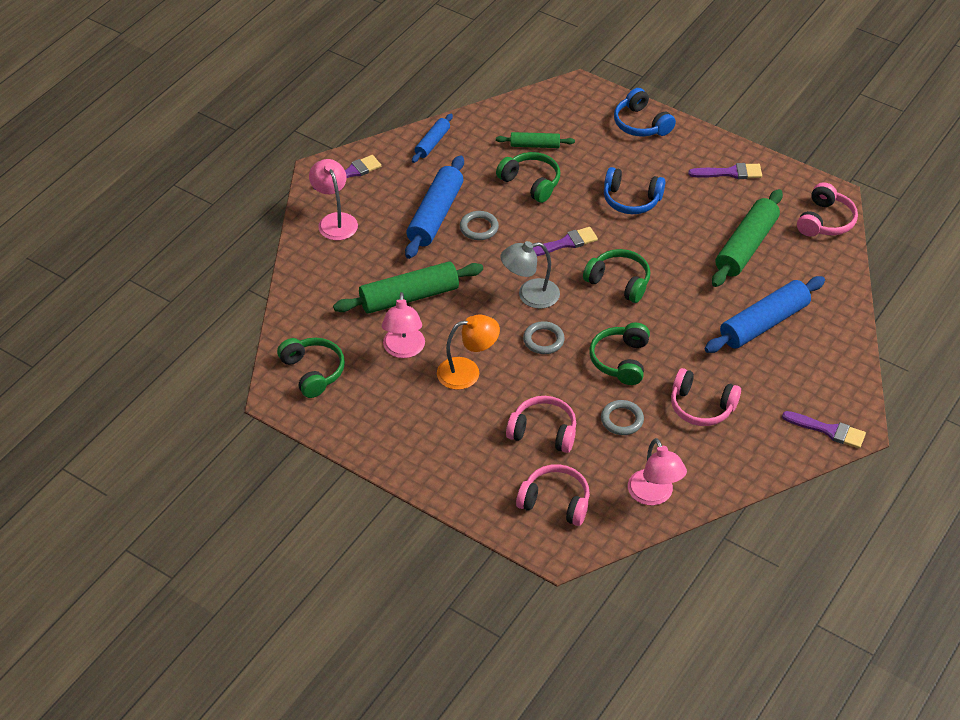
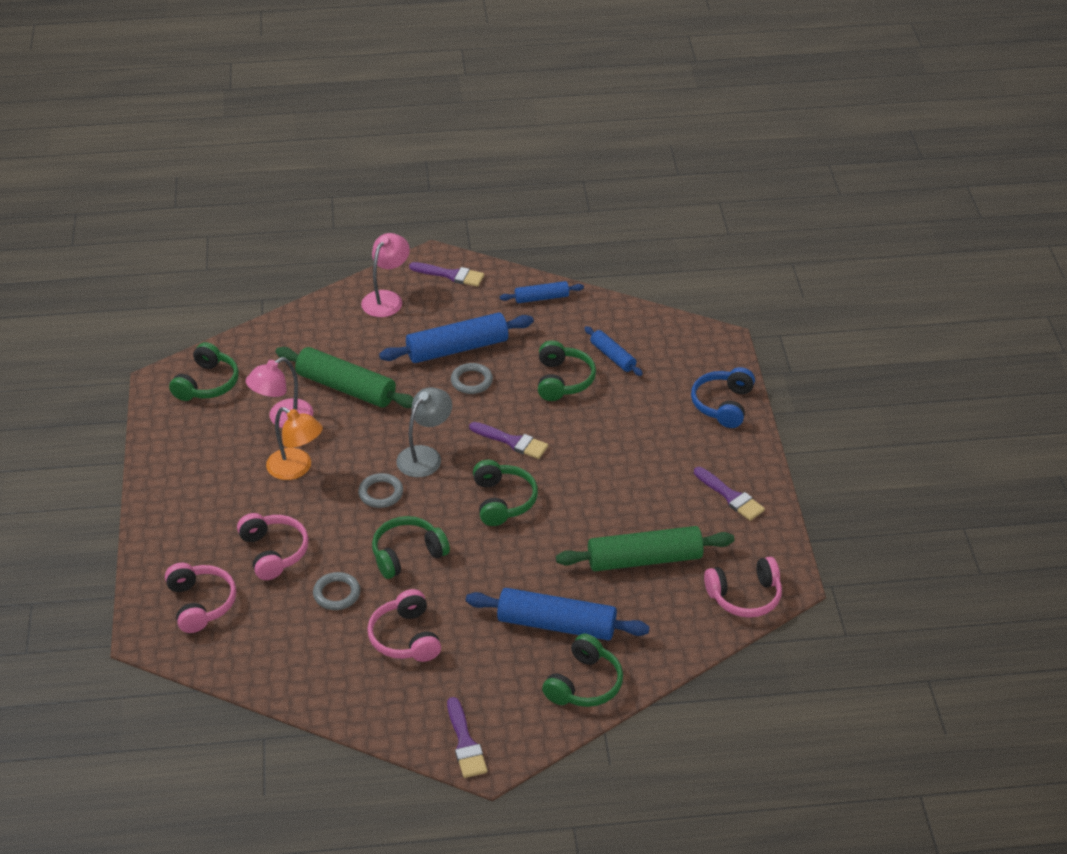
camera: 50 degrees right, 5 degrees down
(530, 295) = (425, 456): grey lamp -> grey lamp turned 90 degrees clockwise
(535, 145) = (612, 356): green rolling pin -> blue rolling pin
(631, 200) = (616, 452): blue headphones -> none
(654, 495) = (267, 663): pink lamp -> none
(830, 341) = (584, 684): none -> green headphones

